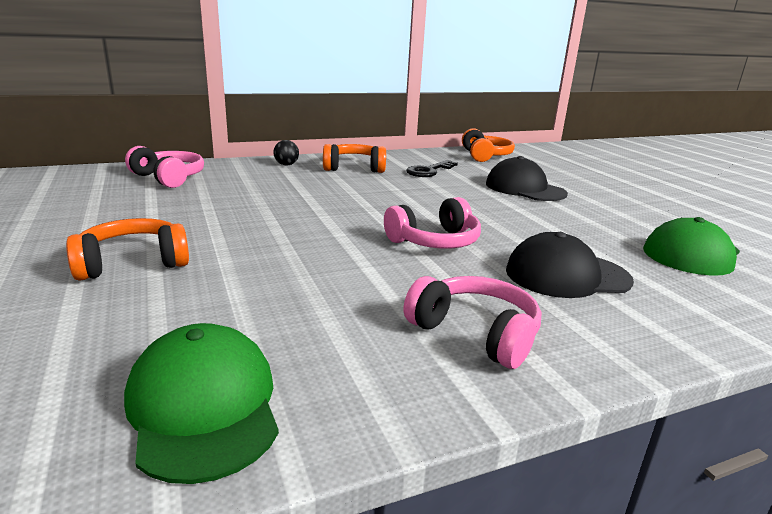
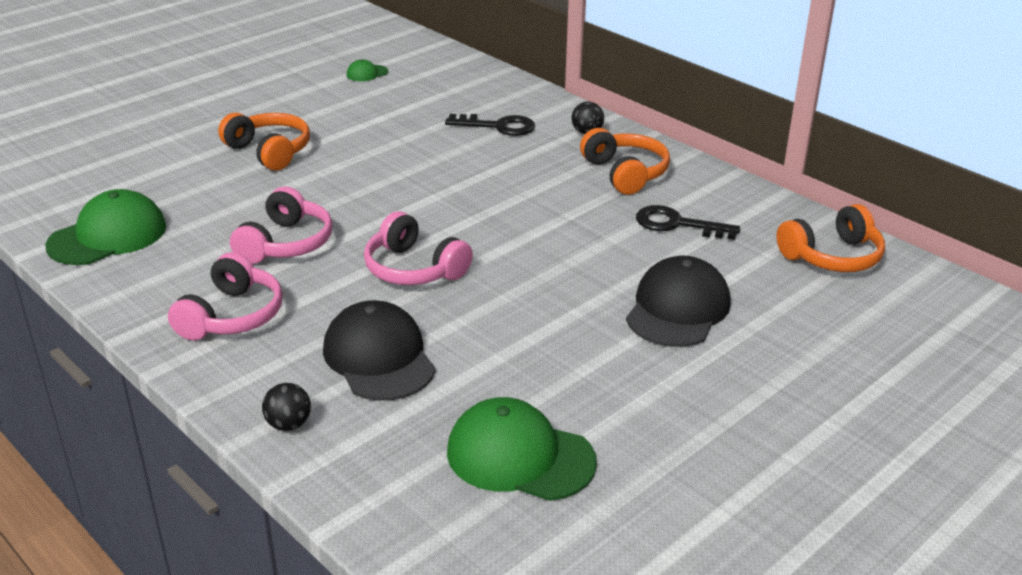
camera: 70 degrees right, 10 degrees up
(48, 199) = (367, 73): none -> green cap
(169, 178) = (469, 94): pink headphones -> pink headphones (286, 243)
(238, 180) = (498, 126): none -> black key
(674, 330) = (288, 424): none -> black ball

